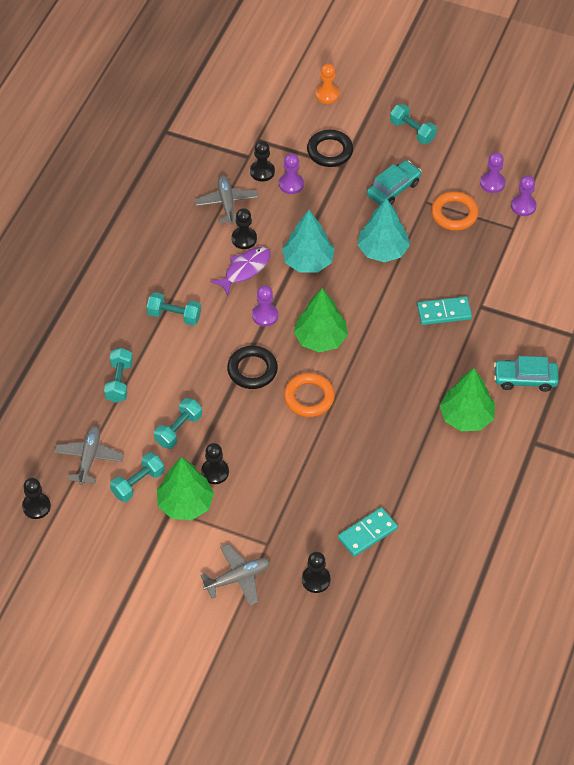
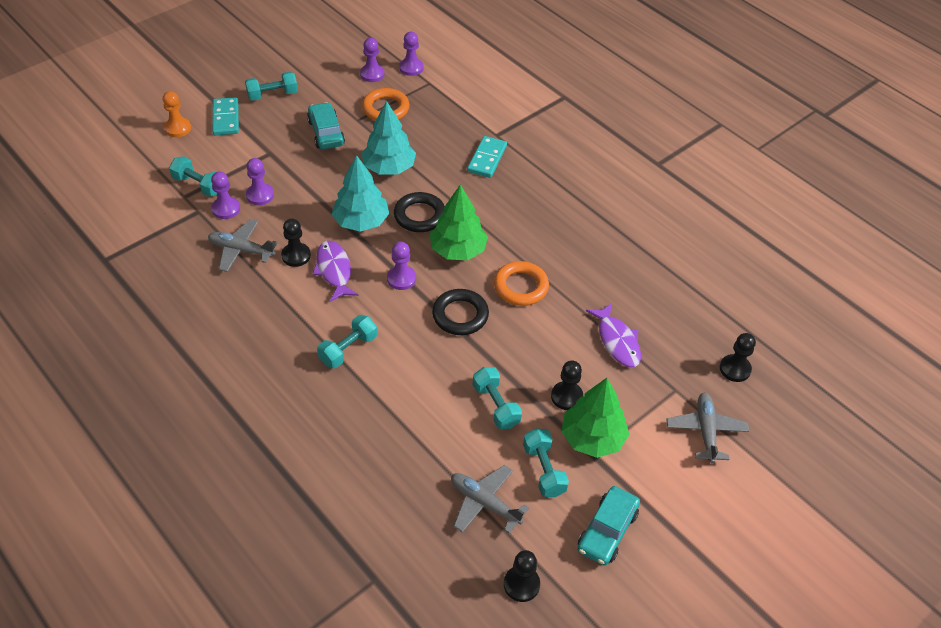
camera: 65 degrees left, 5 degrees down
(119, 382) = (400, 432): turquoise dumbbell -> turquoise dumbbell (198, 185)
(262, 171) = (226, 209): black pawn -> purple pawn
(293, 486) = (617, 341): none -> purple fish
(330, 151) = (245, 154): black ring -> black ring (419, 215)
(367, 533) = (699, 309): turquoise domino -> turquoise domino (226, 118)
(466, 417) = (608, 192): green tree -> none
(525, 379) = (590, 141): turquoise car -> turquoise car (607, 531)

